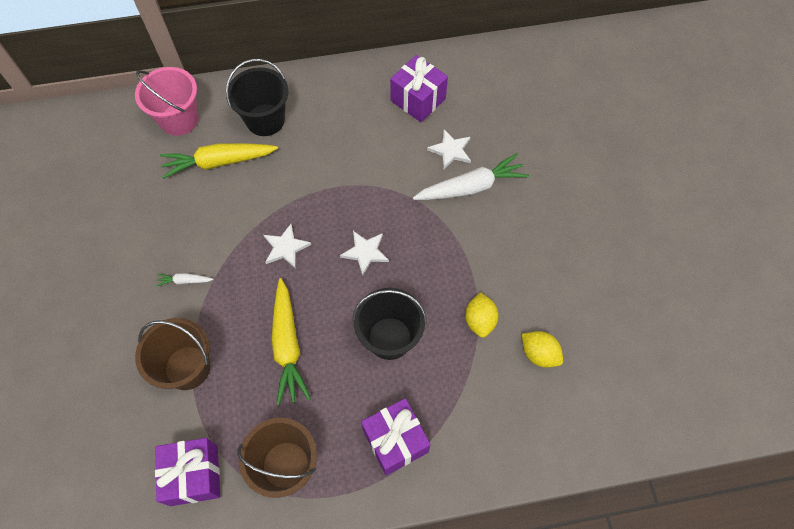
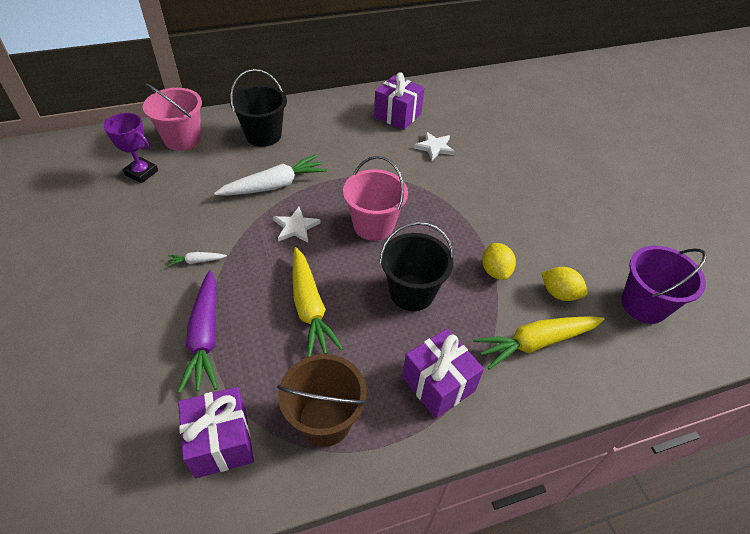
camera: 10 degrees left, 15 degrees down
(135, 164) = (141, 173): none -> purple trophy
(187, 367) = (205, 336): brown bucket -> purple carrot
(219, 162) = (223, 167): yellow carrot -> yellow carrot (536, 343)
(365, 252) = (373, 225): white star -> pink bucket
(471, 187) = (459, 171): white carrot -> white carrot (274, 185)
(623, 376) = (644, 305): none -> purple bucket

